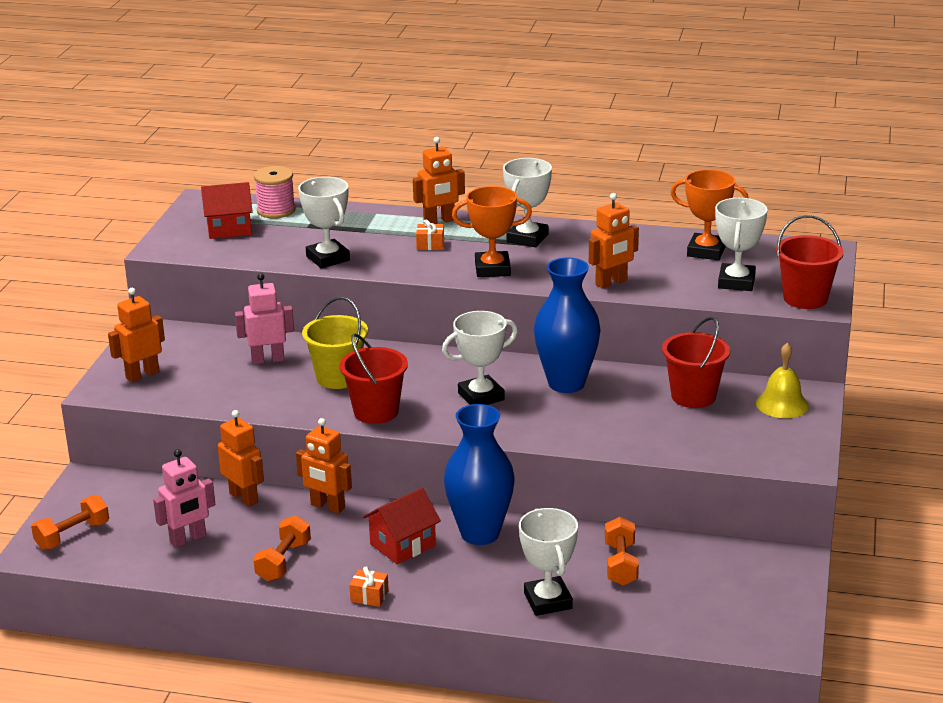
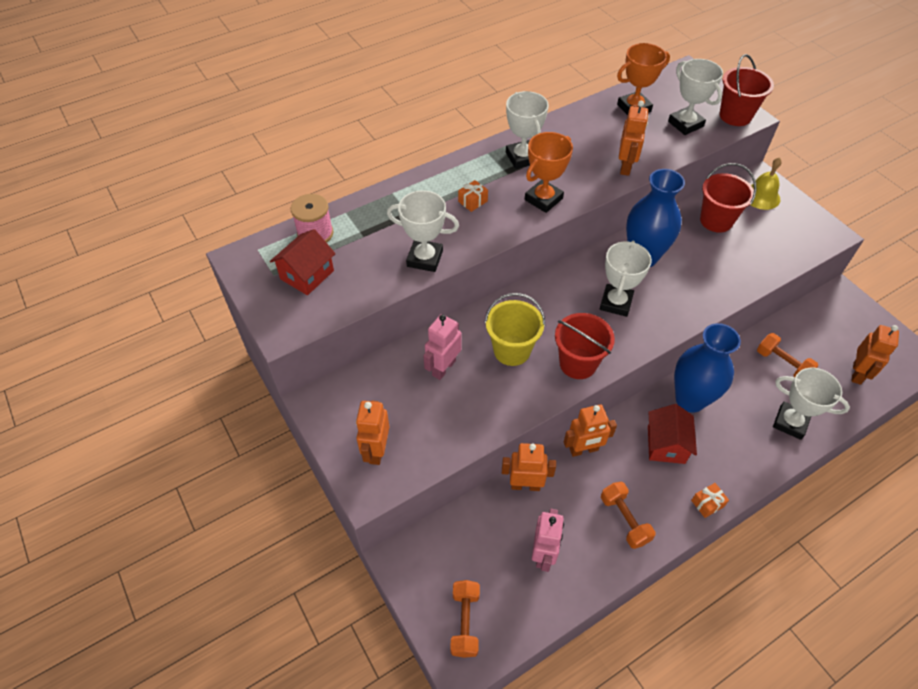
camera: 45 degrees left, 25 degrees up
(439, 221) = (446, 175): orange robot -> orange robot (857, 373)

